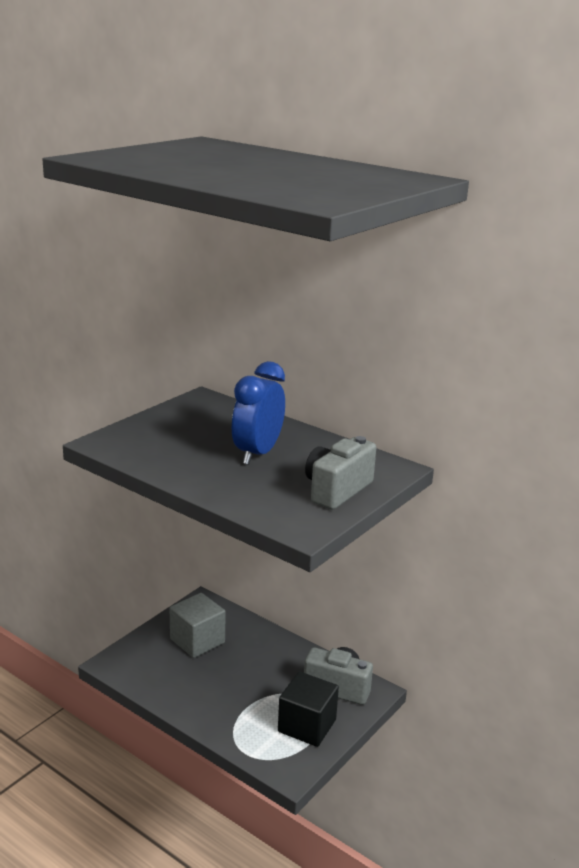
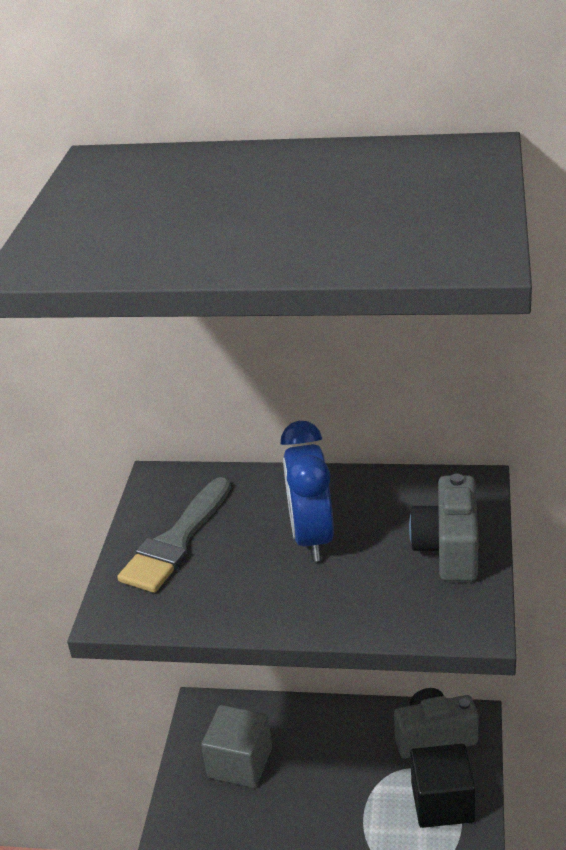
camera: 25 degrees left, 10 degrees up
(176, 426) = (176, 541): none -> grey brush

